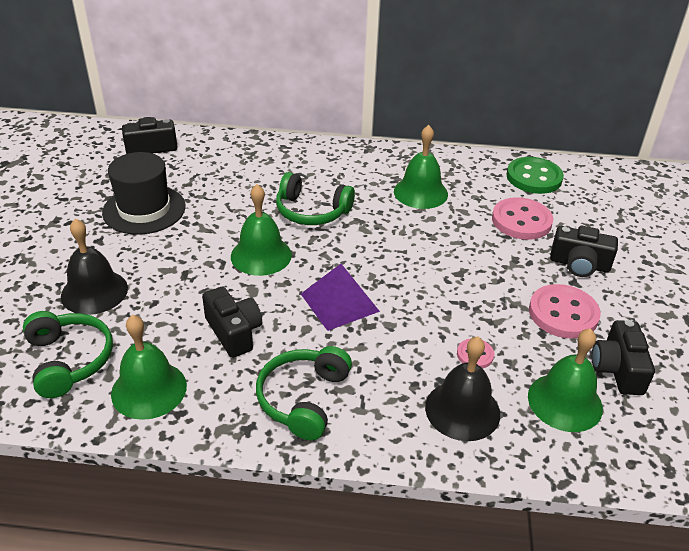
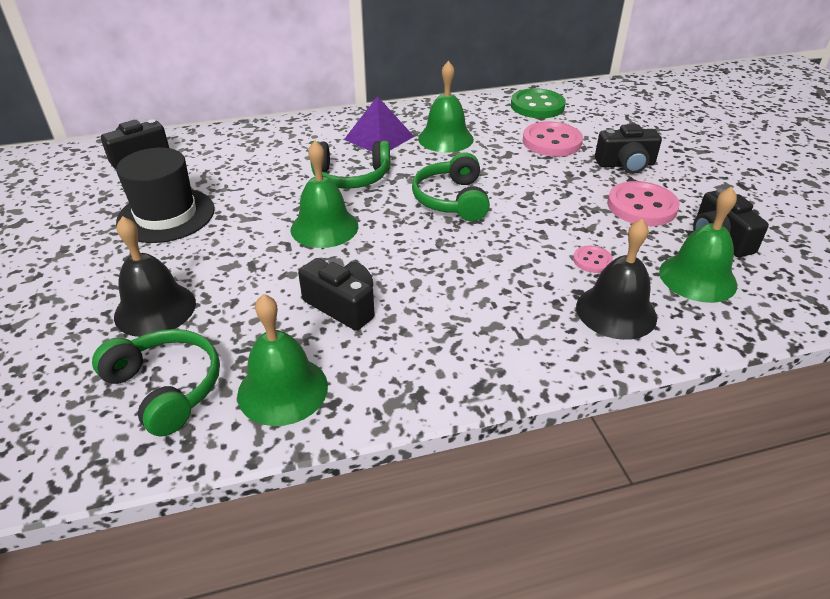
camera: 20 degrees left, 0 degrees up
(303, 399) = (458, 347): green headphones -> green headphones (452, 199)
(339, 302) = (433, 249): purple pyramid -> purple pyramid (379, 138)

